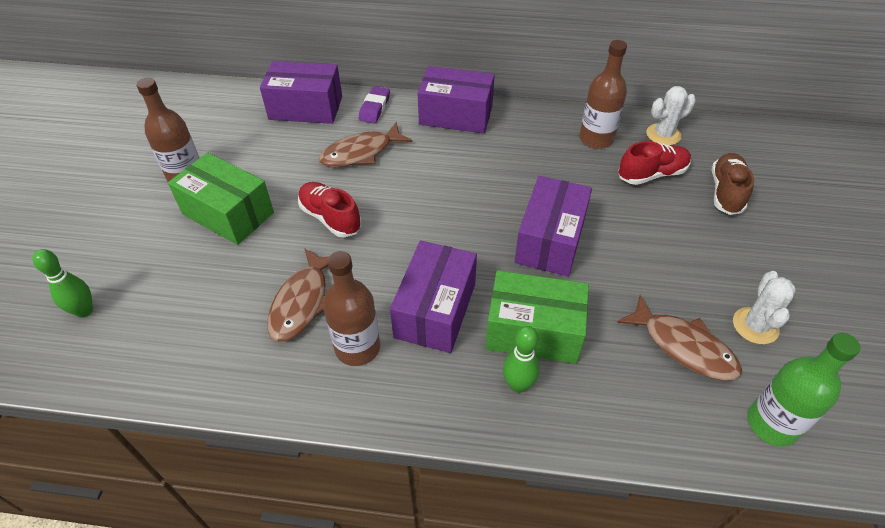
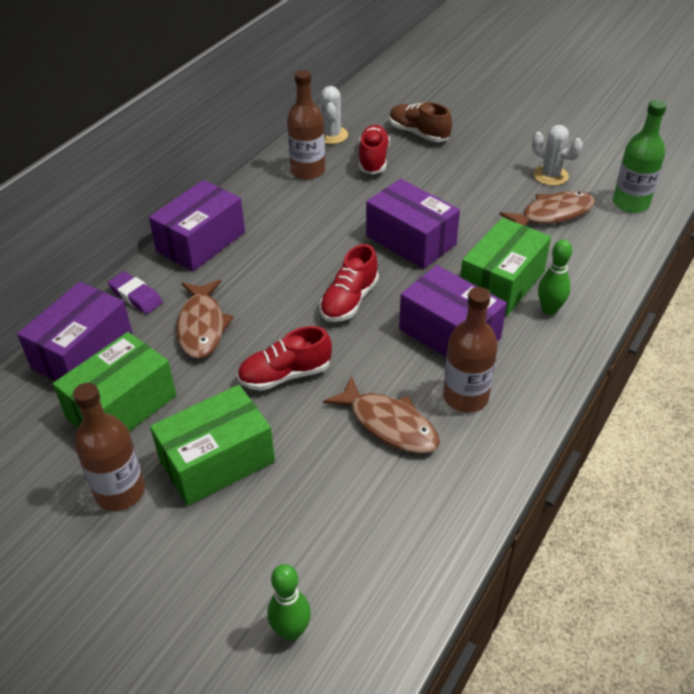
camera: 65 degrees left, 5 degrees down
(262, 146) = (122, 407): none -> green box
(439, 226) = (349, 301): none -> red shoe

